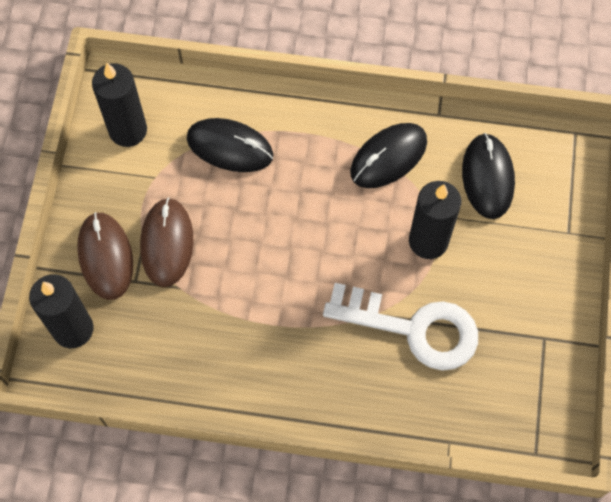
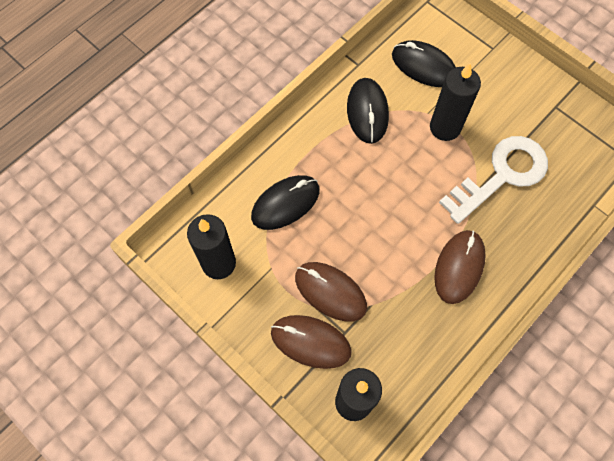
camera: 55 degrees left, 0 degrees up
(276, 345) = (459, 267): none -> brown mouse

